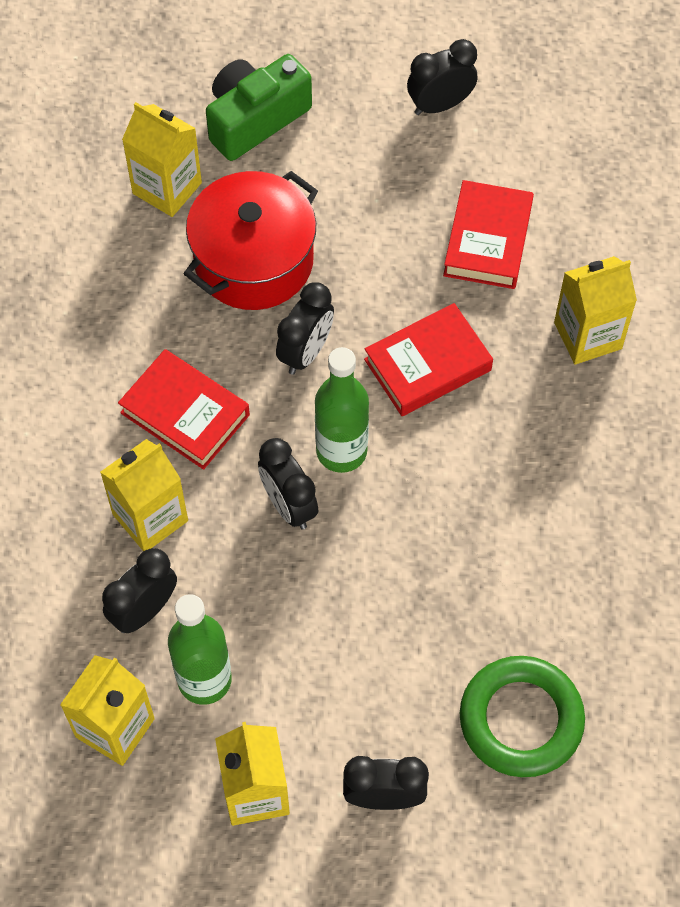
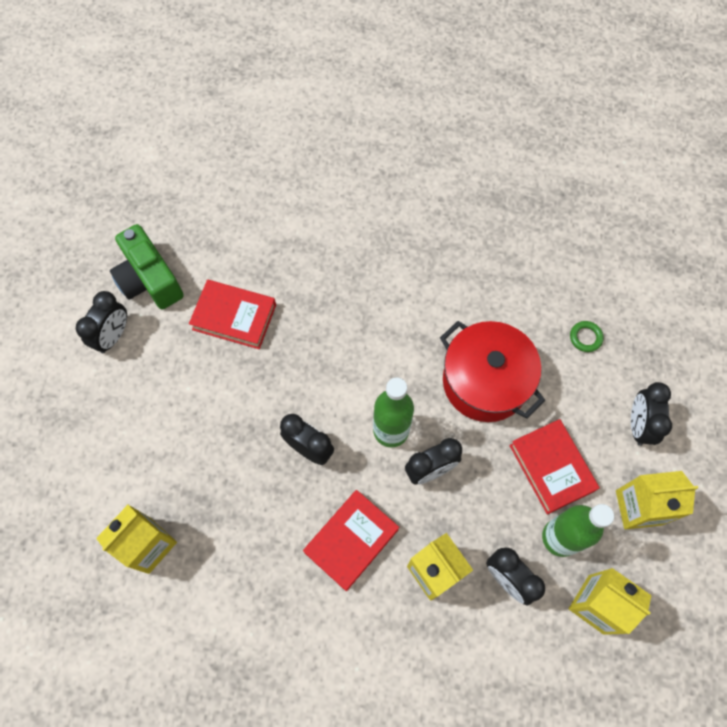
camera: 85 degrees left, 5 degrees up
(254, 260) = (226, 481): red pot -> red pot (485, 381)
(255, 119) = (97, 471): green camera -> green camera (149, 279)
(427, 365) = (329, 367): red book -> red book (551, 468)
(440, 105) = (113, 336): black clock -> black clock turned 135 degrees counterclockwise
(521, 719) = (585, 337): green ring -> green ring, size x0.42
(587, 335) = (318, 264): yellow carton -> none

